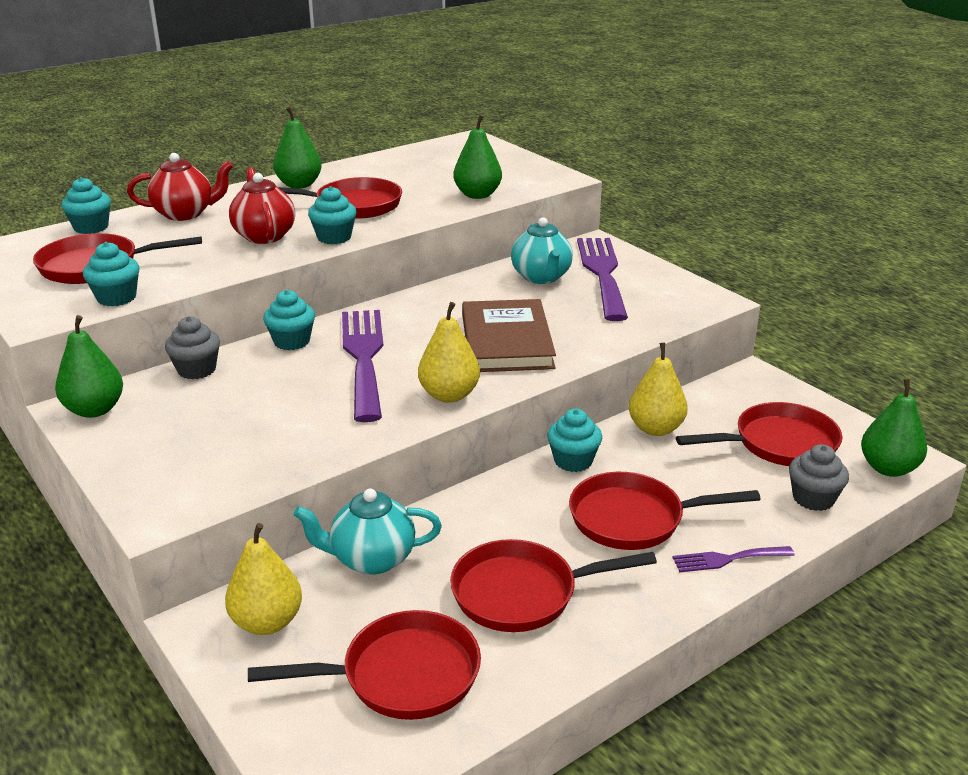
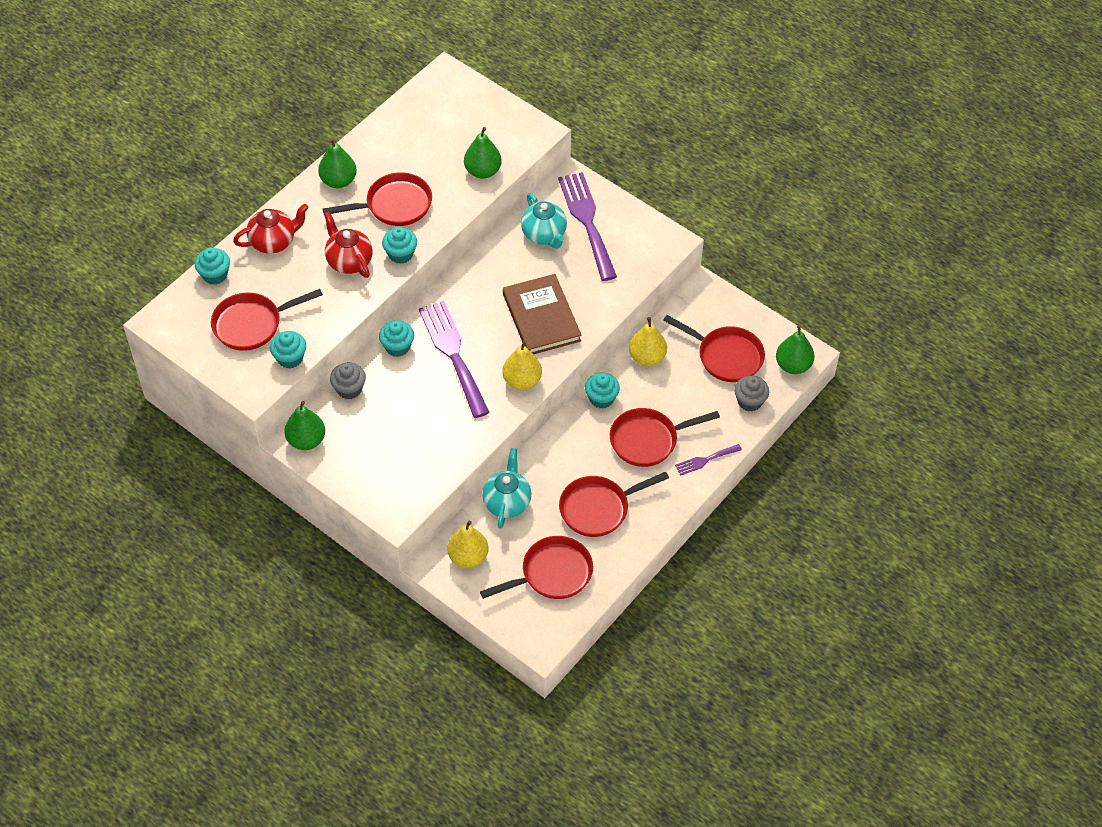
camera: 15 degrees left, 25 degrees up
(371, 559) = (507, 502): turquoise teapot -> turquoise teapot turned 120 degrees clockwise
(779, 444) = (726, 356): red pan -> red pan turned 60 degrees clockwise

